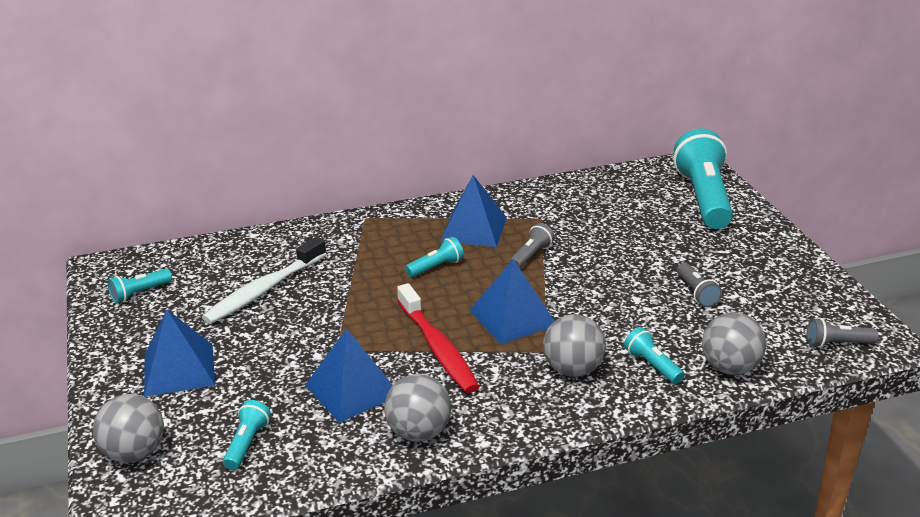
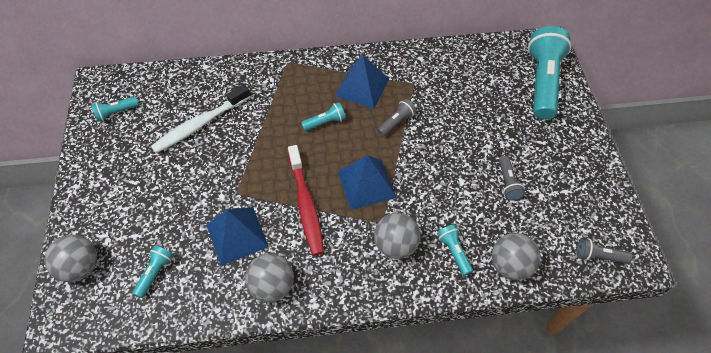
camera: 10 degrees right, 25 degrees up
(179, 369) = (126, 193): blue pyramid -> none

